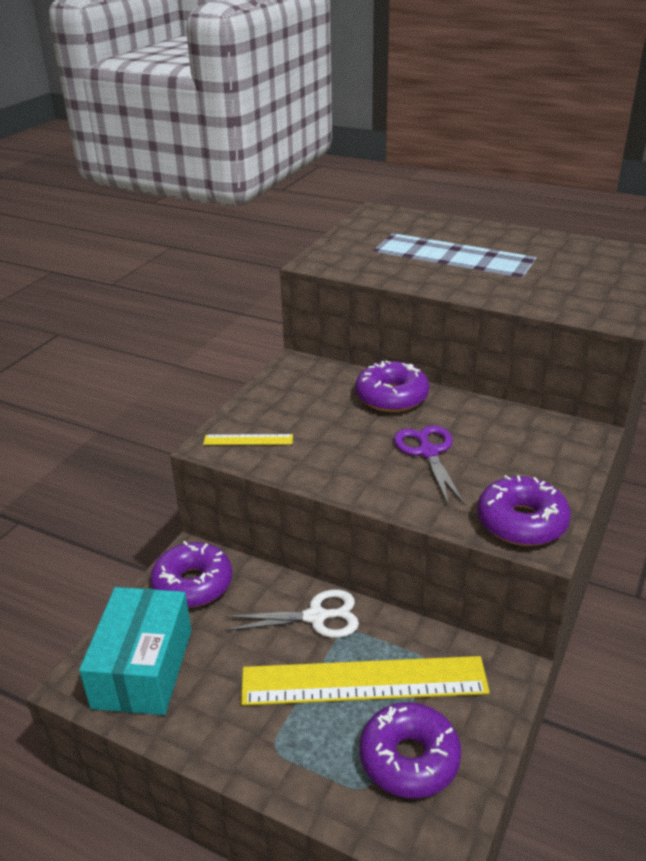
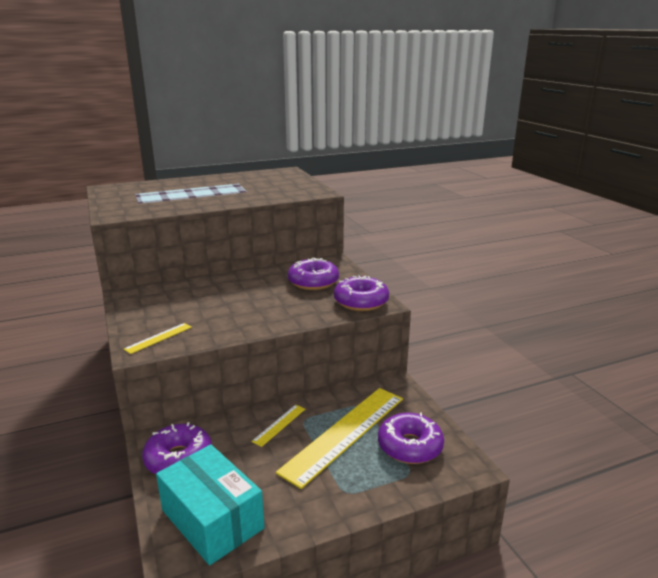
camera: 50 degrees left, 10 degrees down
(316, 617) = (279, 425): white scissors -> yellow ruler
(391, 397) = (214, 284): purple donut -> purple donut (313, 282)
(428, 452) = (274, 297): purple scissors -> none

